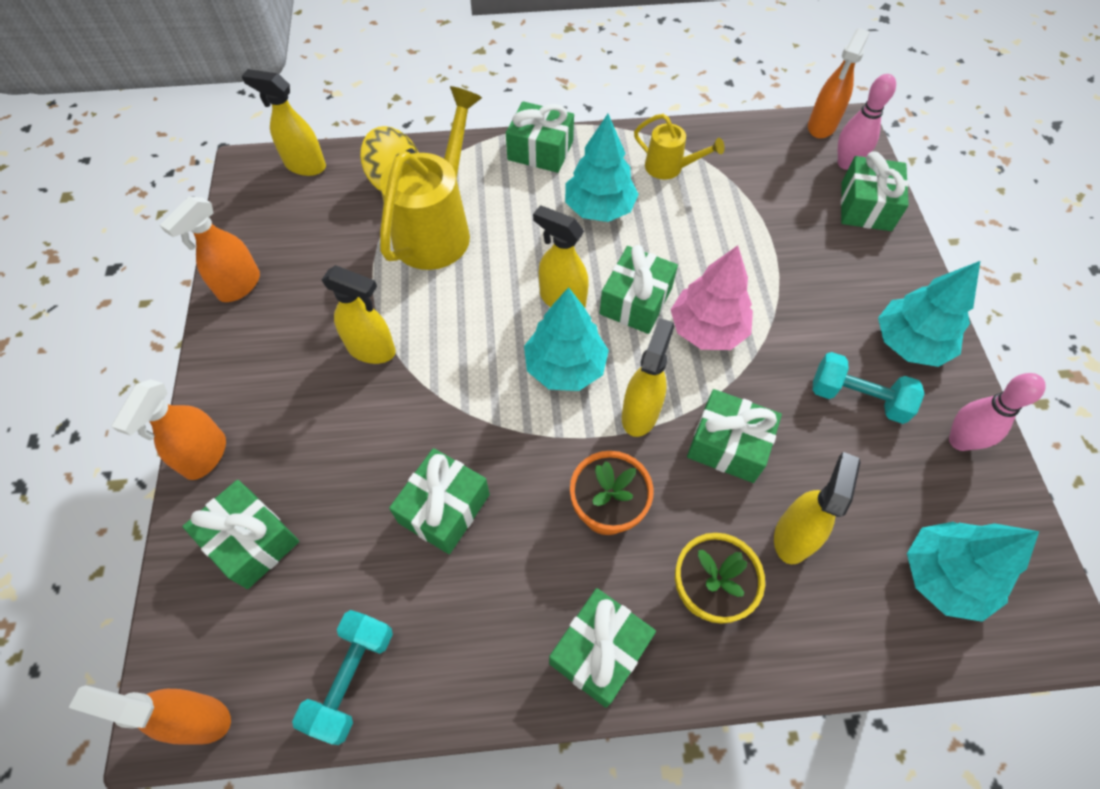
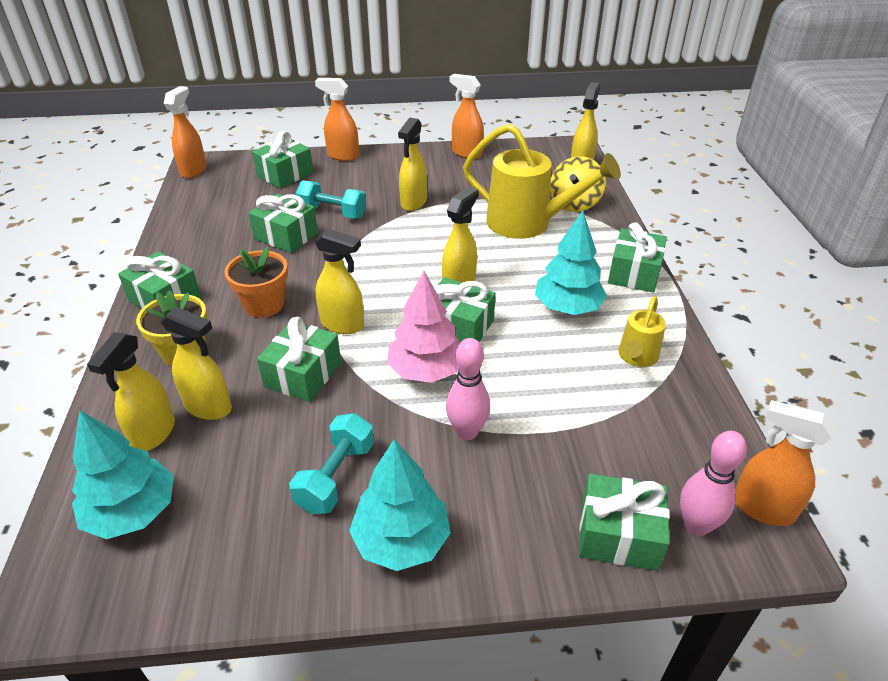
camera: 90 degrees right, 20 degrees down
(351, 678) = (193, 210): turquoise dumbbell -> turquoise dumbbell (332, 213)
(565, 367) = (391, 286): turquoise tree -> none
(842, 588) = (153, 434): none -> yellow spray bottle
(959, 441) = (268, 563): pink bowling pin -> pink bowling pin (467, 432)

